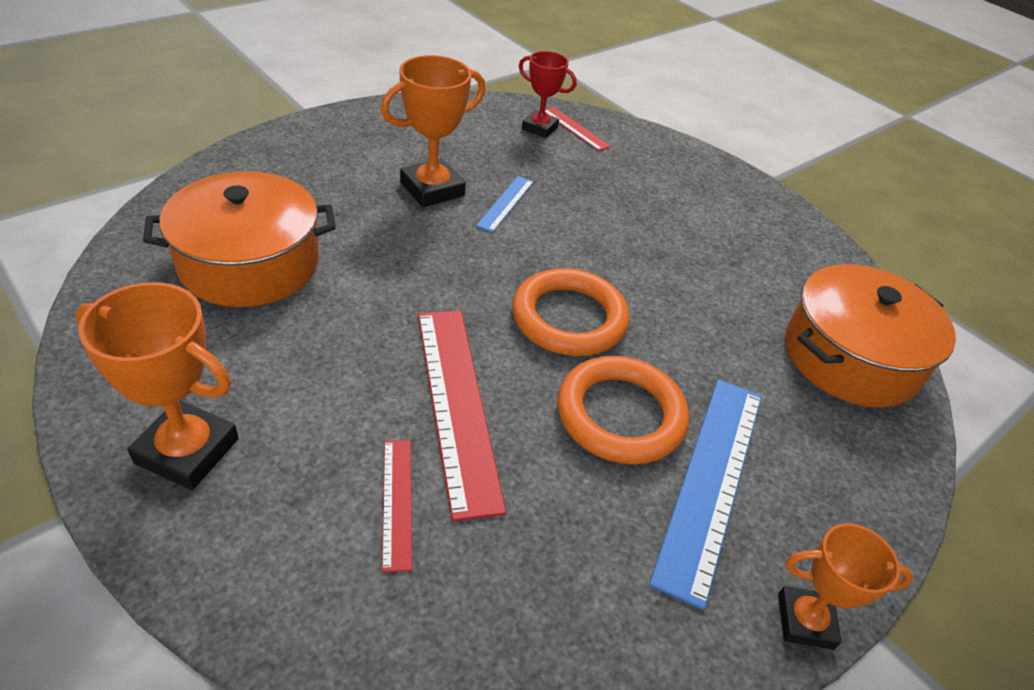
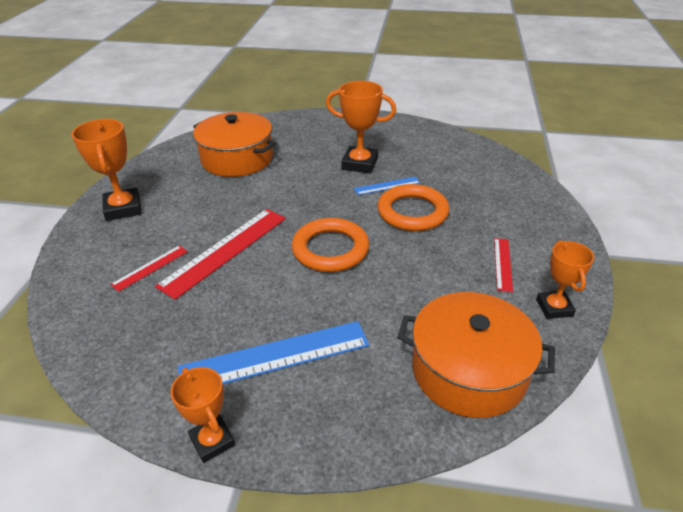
camera: 55 degrees right, 5 degrees down
(539, 128) = (471, 160): red trophy -> none
(575, 128) = (495, 168): red ruler -> red ruler (502, 264)
(620, 415) = (282, 301): orange ring -> orange ring (412, 212)
(814, 253) = (554, 308): none -> orange trophy

